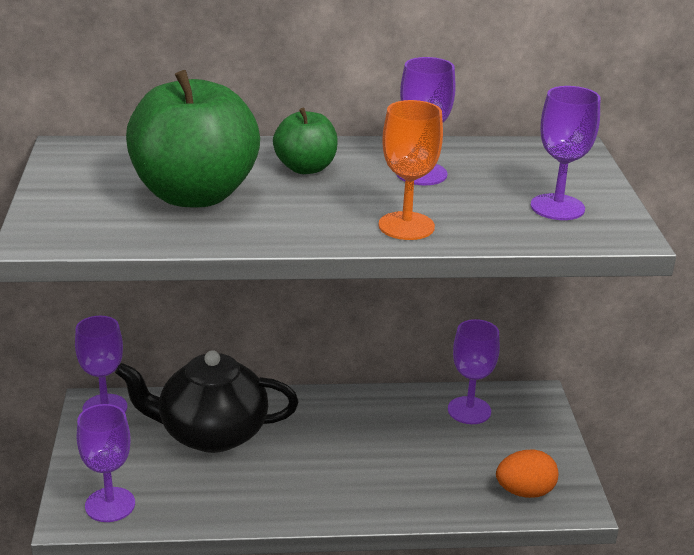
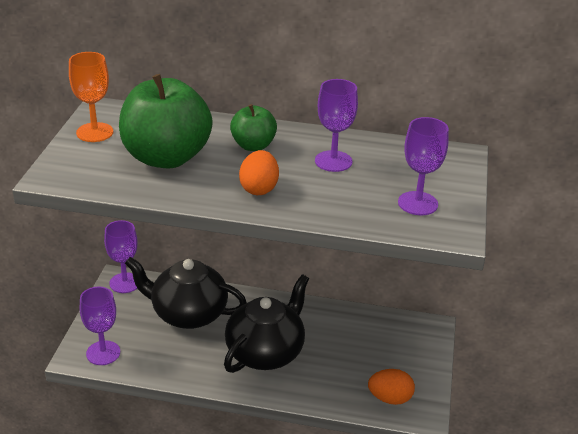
camera: 15 degrees right, 5 degrees up
(338, 463) = (266, 352): none -> black teapot
(343, 216) = (259, 188): none -> orange egg
(406, 226) = (298, 203): orange goblet -> orange goblet (94, 132)
(469, 410) = (376, 329): purple goblet -> none

